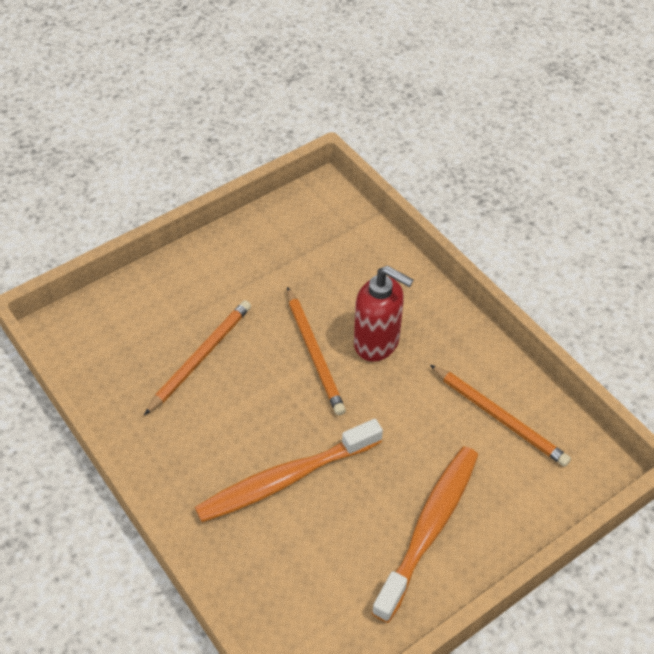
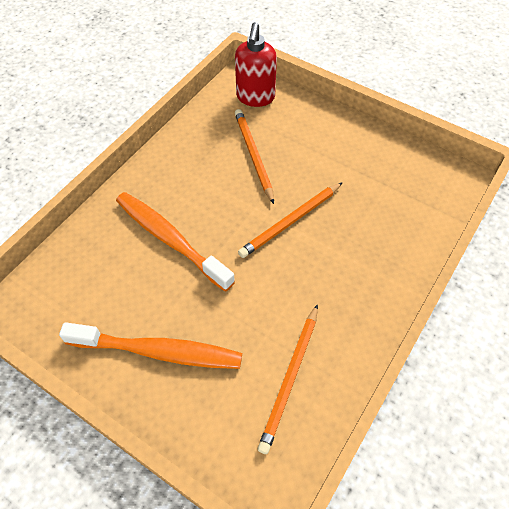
camera: 70 degrees right, 5 degrees up
(200, 357) = (253, 155): orange pencil -> orange pencil turned 120 degrees counterclockwise
(377, 343) = (323, 260): red soap dispenser -> red soap dispenser (255, 97)

